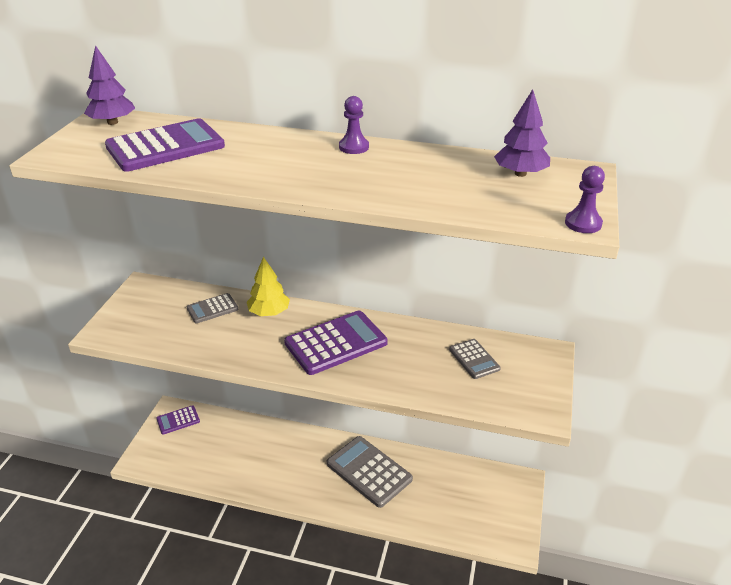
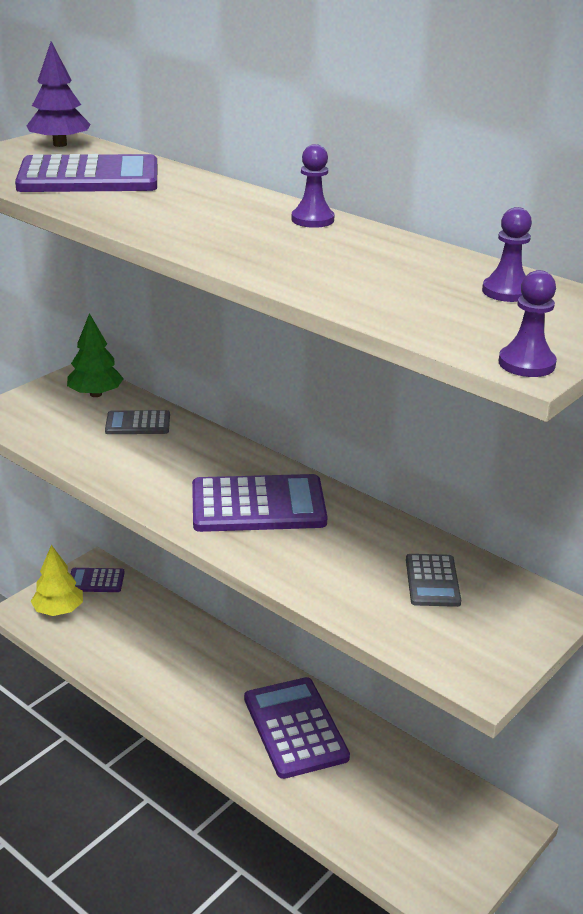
camera: 25 degrees right, 5 degrees down
(165, 295) = (95, 394): none -> green tree
(269, 312) = (202, 447): yellow tree -> yellow tree (58, 610)
(369, 471) = (295, 728): grey calculator -> purple calculator
(520, 173) = (506, 291): purple tree -> purple pawn

